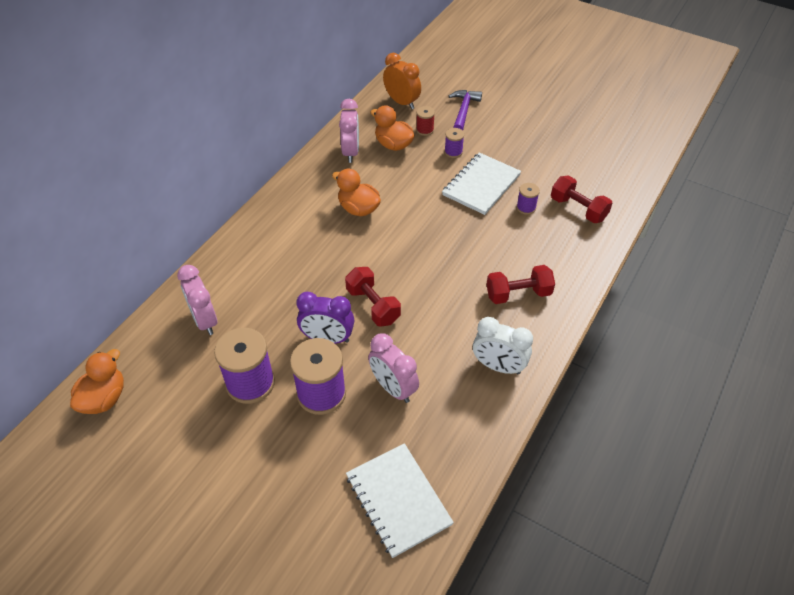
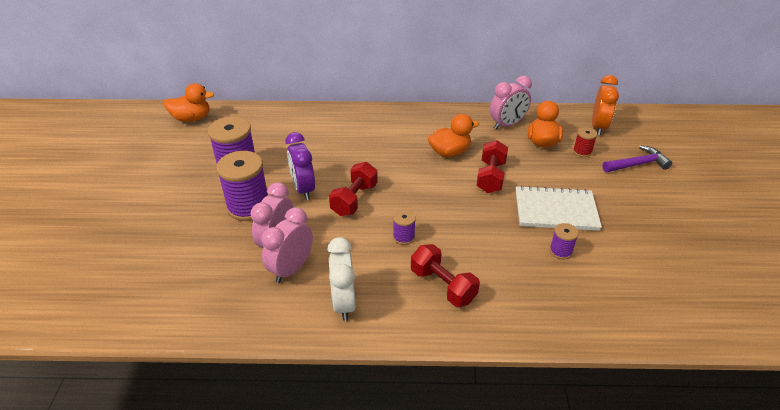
camera: 60 degrees right, 10 degrees down
(205, 320) = (280, 129): pink clock -> pink clock (291, 269)
(358, 209) = (449, 152): orange duck -> orange duck turned 60 degrees clockwise
(398, 500) = (166, 289): white notebook -> none
(453, 152) = (576, 178): purple spool -> purple spool (403, 237)
(578, 209) = (603, 292): red dumbbell -> red dumbbell (490, 177)

